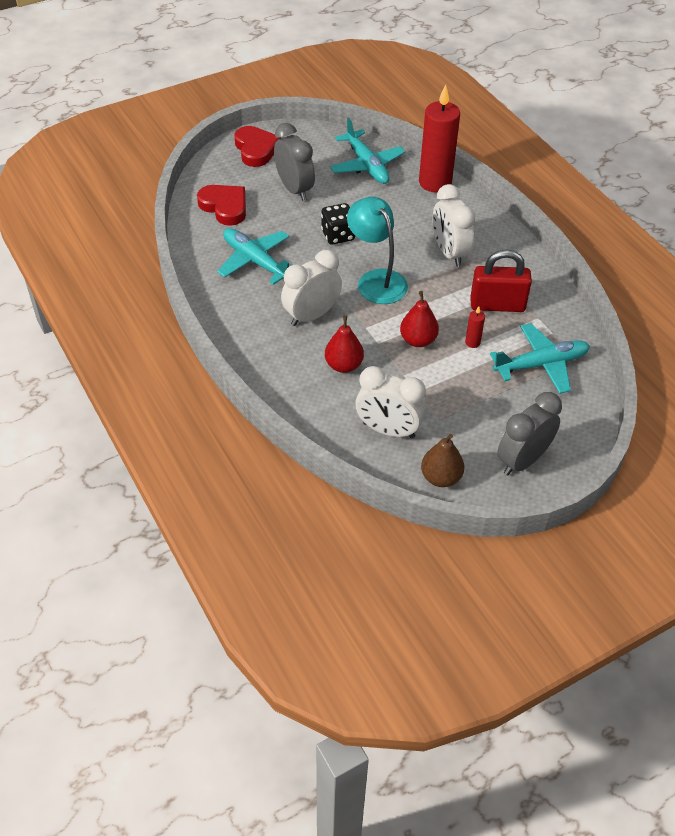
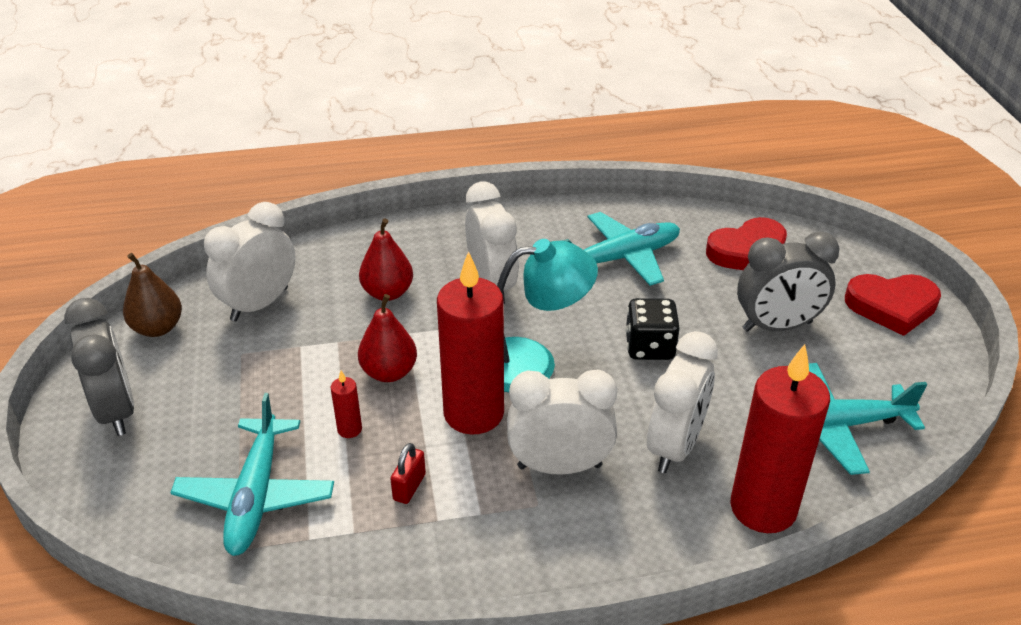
camera: 110 degrees right, 10 degrees down
(411, 215) = (675, 446): none -> white clock
(430, 294) = (473, 413): none -> red candle
(497, 305) = (409, 487): red padlock -> red padlock, size x0.46

